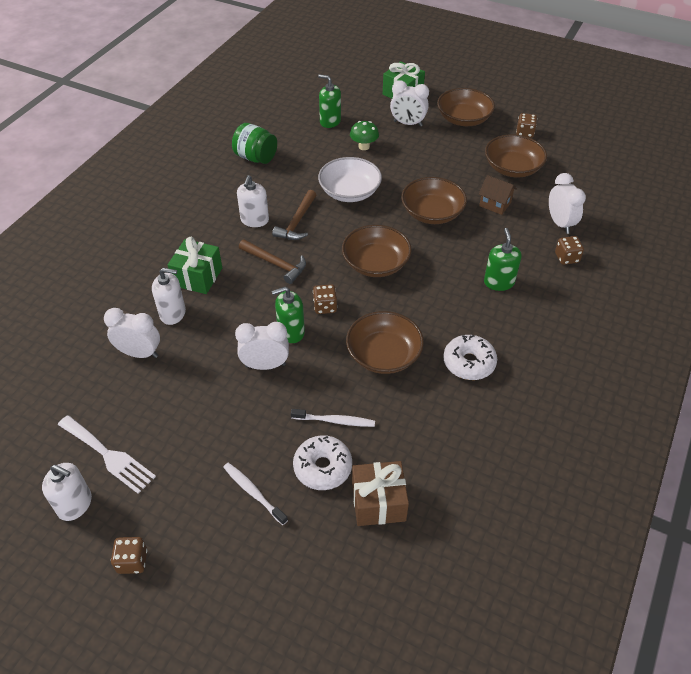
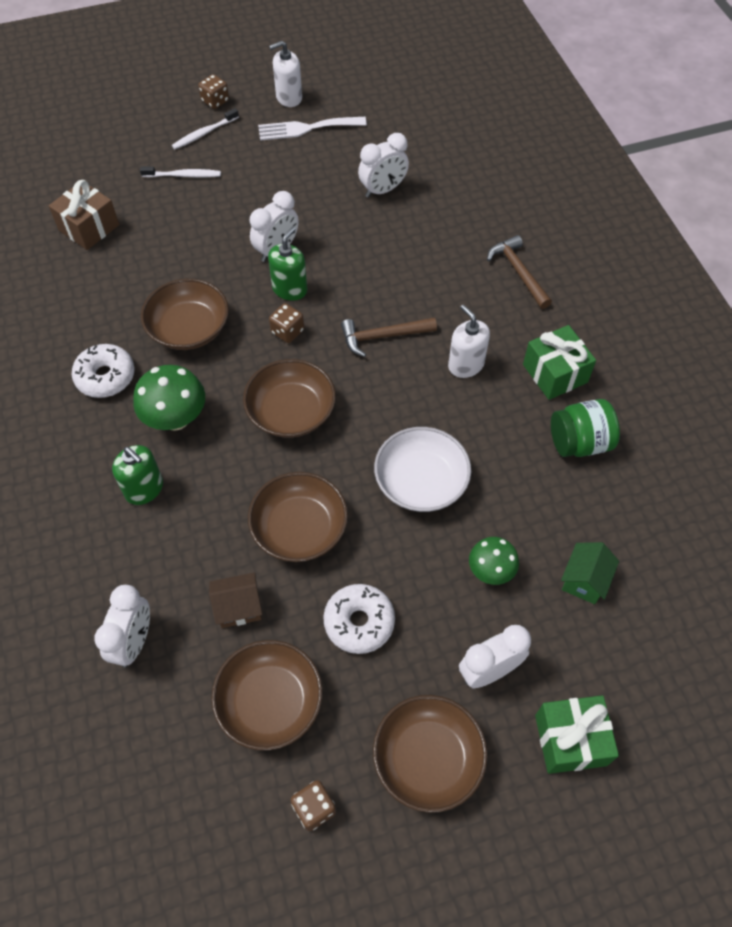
camera: 135 degrees right, 10 degrees up
(173, 313) = (404, 232): white soap dispenser -> none
(197, 277) = (431, 273): green gift -> green gift (555, 373)
(297, 222) = (423, 396): brown hammer -> brown hammer (518, 272)
(322, 467) = (151, 220): white donut -> white donut (359, 622)
(330, 121) = (584, 580): green soap dispenser -> green house
(335, 421) = (175, 253): white toothbrush -> white toothbrush (204, 133)
(446, 306) = (176, 418): none -> green mushroom
(560, 223) = (134, 642): white clock -> white clock turned 105 degrees counterclockwise
(566, 258) = (90, 587): brown dice -> none

